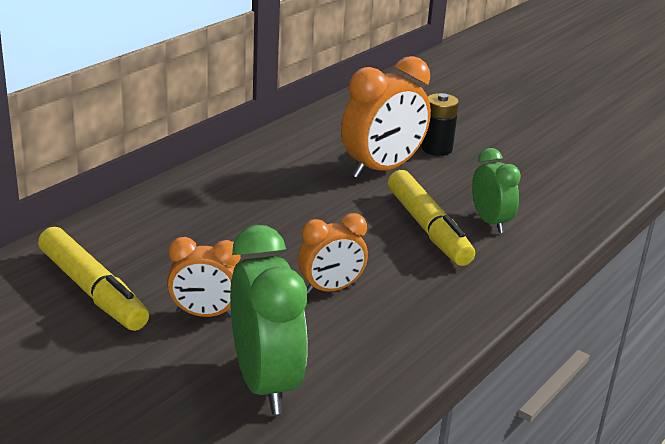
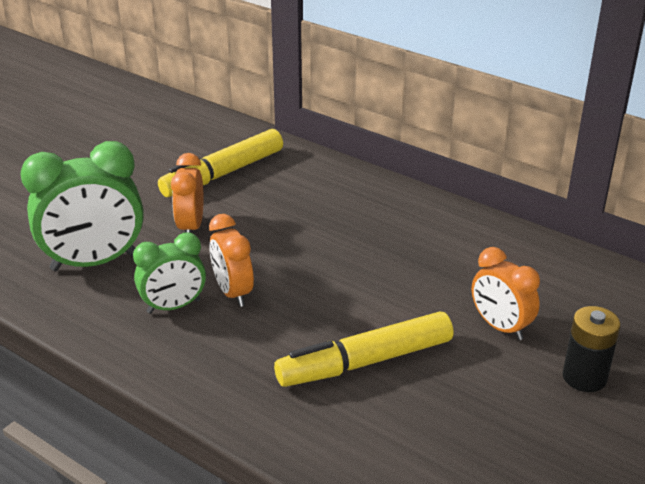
camera: 90 degrees right, 5 degrees up
(382, 169) = (500, 327): orange clock -> orange clock, size x0.60
(490, 222) = (394, 418): green clock -> green clock (173, 306)

